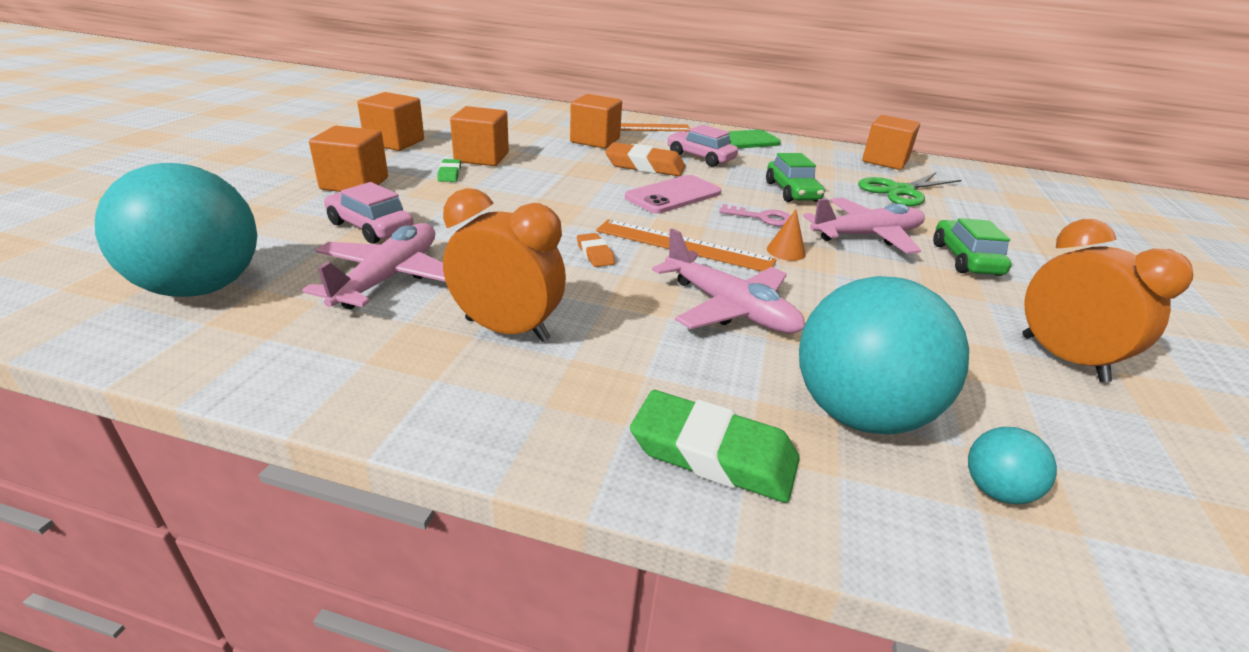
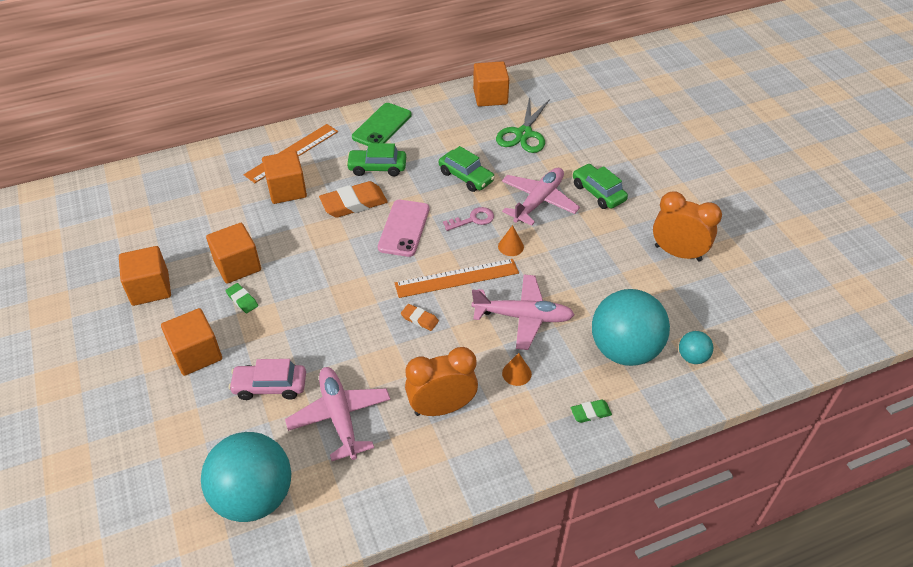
camera: 35 degrees left, 15 degrees up
(650, 351) = (516, 373): none -> orange cone
(700, 157) = (377, 168): pink car -> green car
(713, 454) = (590, 413): green eraser -> green eraser, size x0.50

